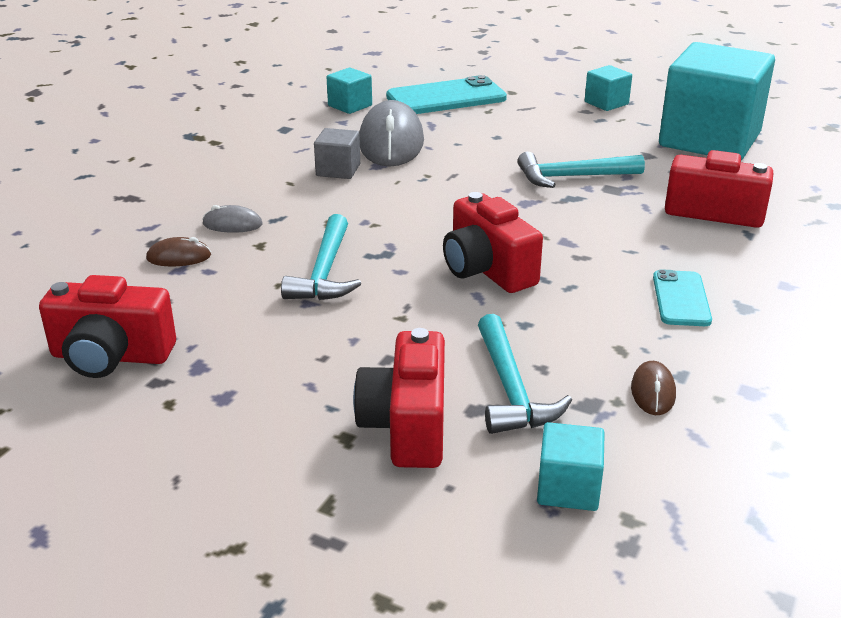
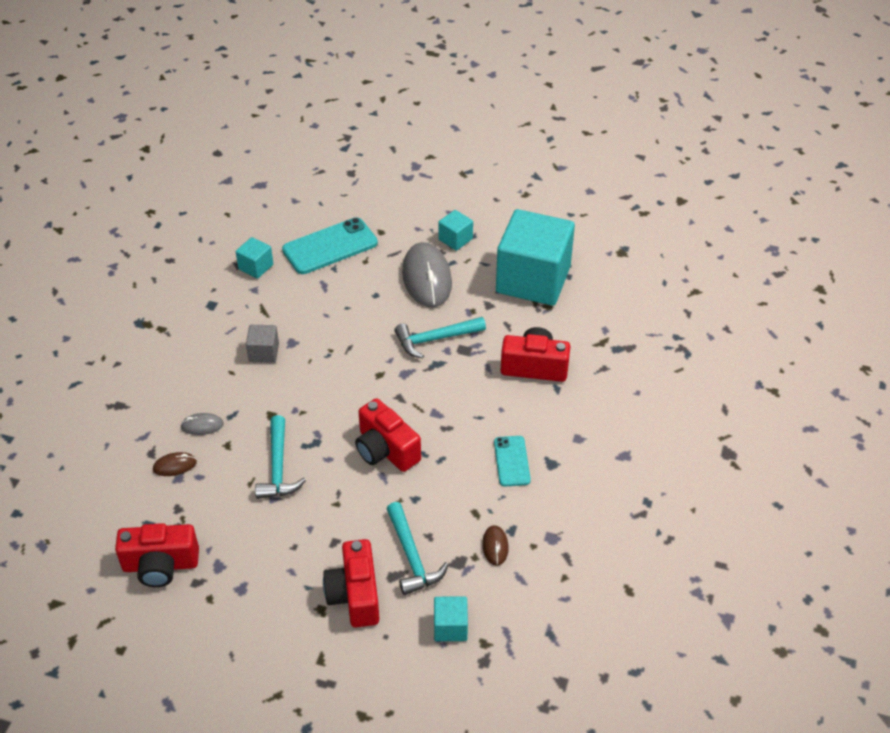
camera: 10 degrees left, 15 degrees up
(391, 142) = (297, 313): grey mouse -> grey mouse (427, 278)

